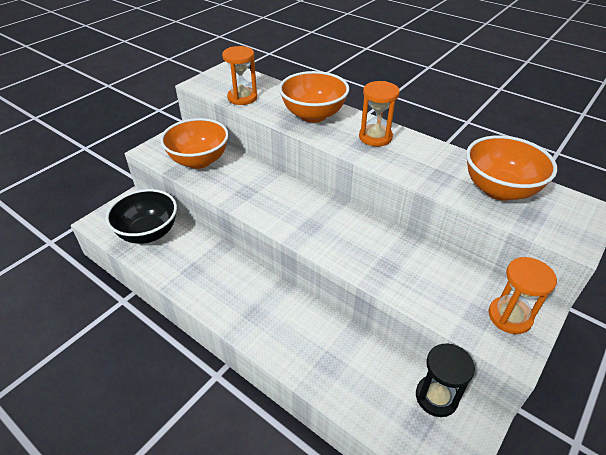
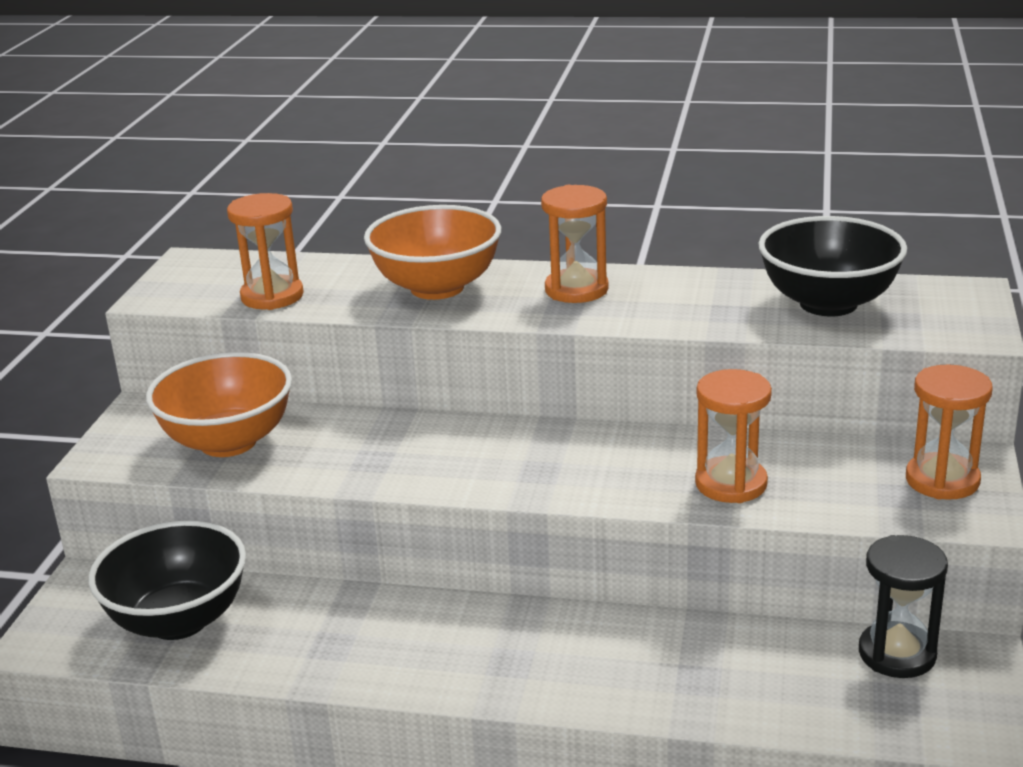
camera: 25 degrees left, 15 degrees down
(394, 271) = (731, 484): none -> orange hourglass
(499, 189) = (828, 303): orange bowl -> black bowl

